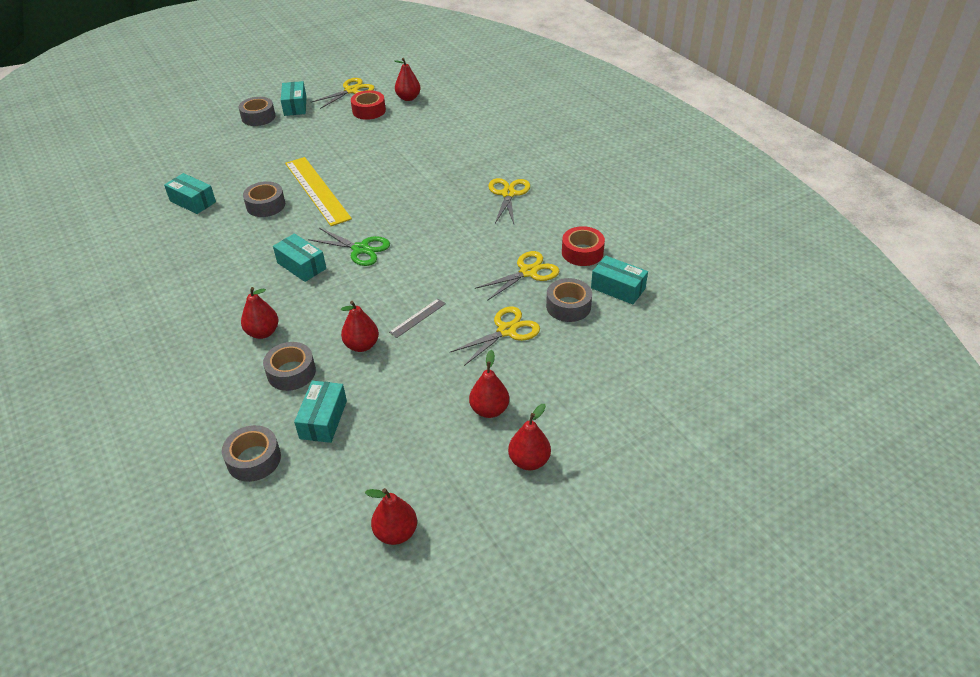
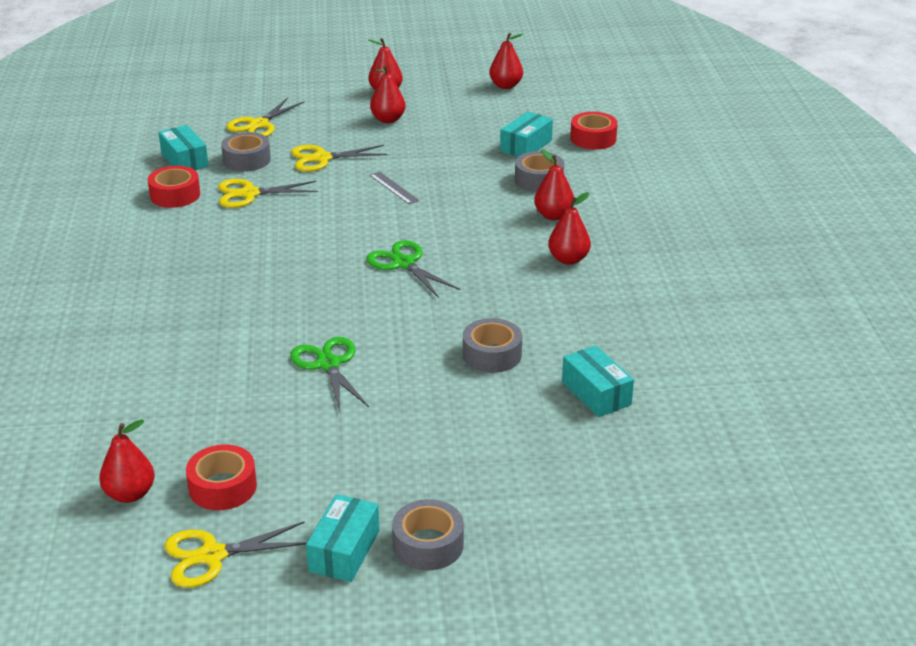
camera: 155 degrees left, 10 degrees down
(254, 459) = (593, 138): grey tape -> red tape
(301, 266) = (483, 265): turquoise box -> none
(316, 190) = (409, 356): yellow ruler -> none
(361, 172) = (328, 364): none -> green scissors
(362, 345) = (462, 182): red pear -> red pear (568, 259)
(417, 318) = (393, 188): grey ruler -> grey ruler turned 75 degrees clockwise
(508, 194) = (172, 275): yellow scissors -> yellow scissors (258, 124)

